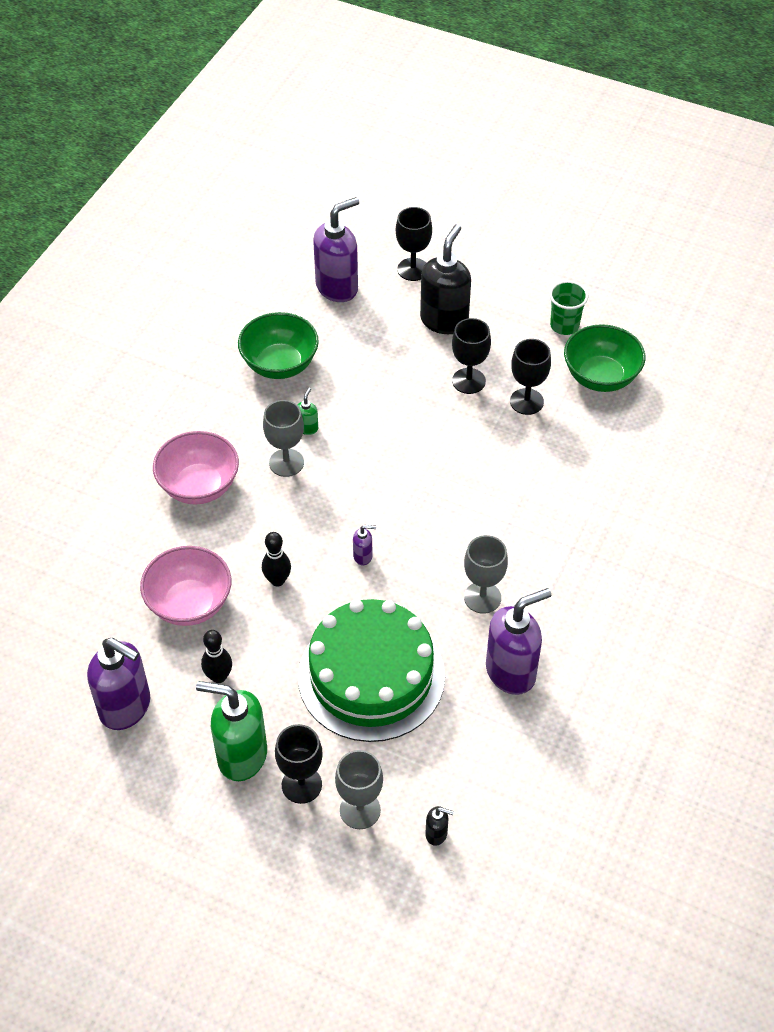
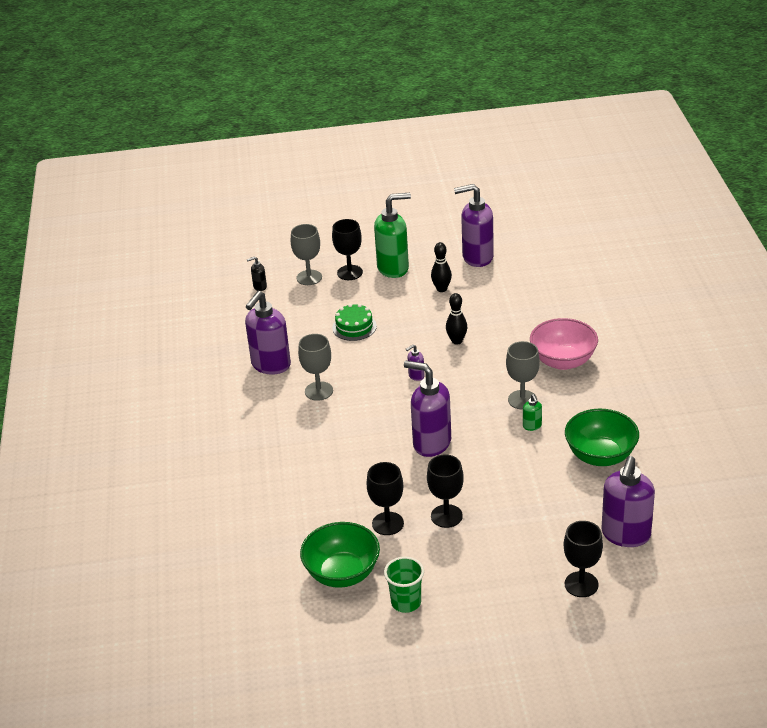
camera: 150 degrees right, 15 degrees down
(189, 604) = (496, 308): pink bowl -> none
(371, 676) = (354, 327): green cake -> green cake, size x0.43
(418, 463) = (431, 443): none -> purple soap dispenser
(444, 320) = (511, 554): black soap dispenser -> none

